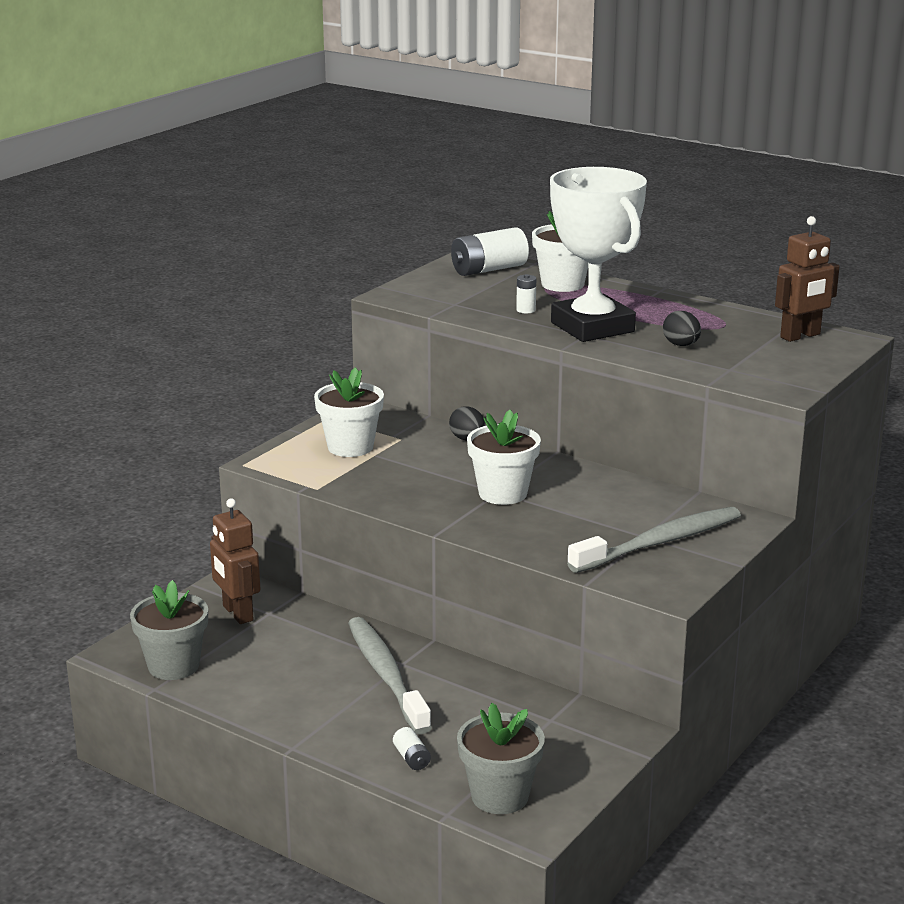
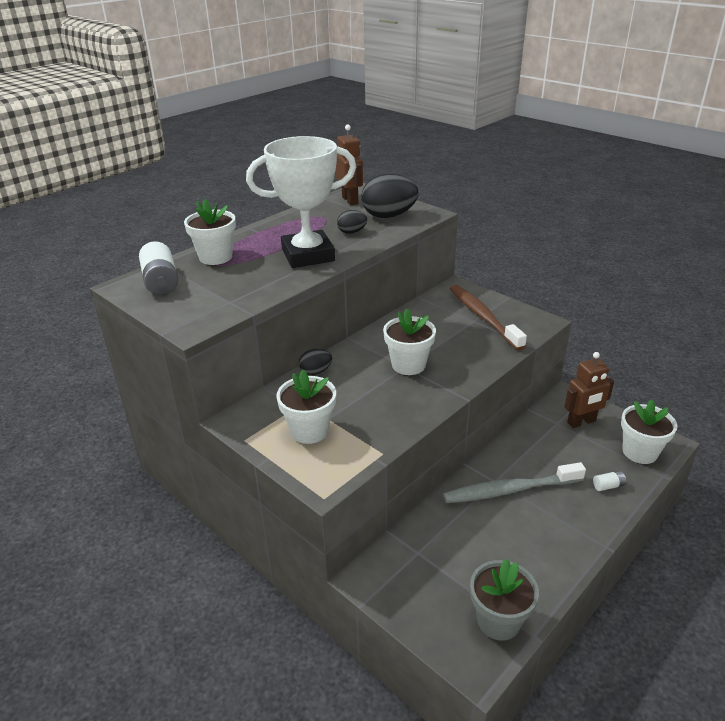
camera: 80 degrees left, 10 degrees up
(237, 613) = (416, 573): brown robot -> brown robot (581, 422)
(499, 796) = (639, 452): grey flower pot -> white flower pot
(526, 310) = (261, 275): white battery -> none
(660, 542) = (483, 317): grey toothbrush -> brown toothbrush
(756, 363) = (389, 216): none -> black egg

